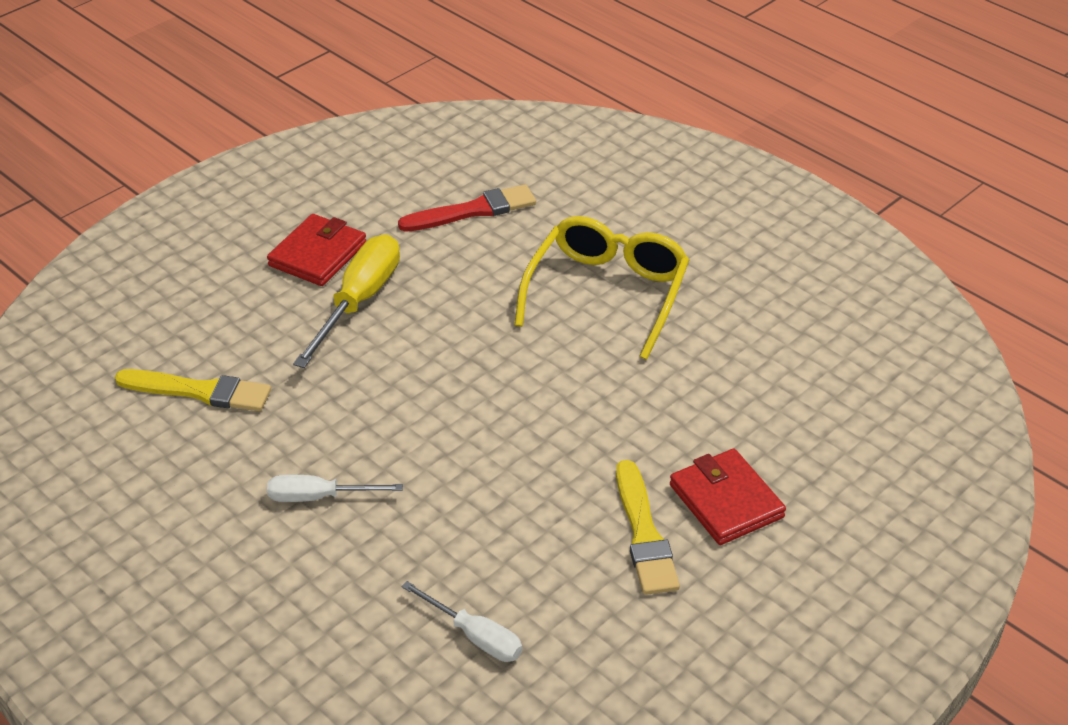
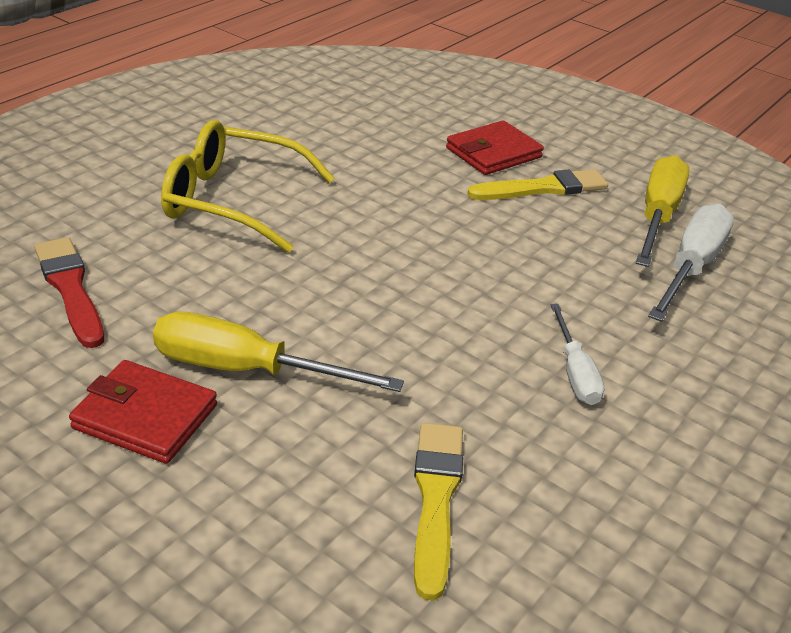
camera: 100 degrees left, 5 degrees down
(475, 636) = (691, 267): white screwdriver -> white screwdriver, size x1.67
(583, 633) = (657, 216): none -> yellow screwdriver

